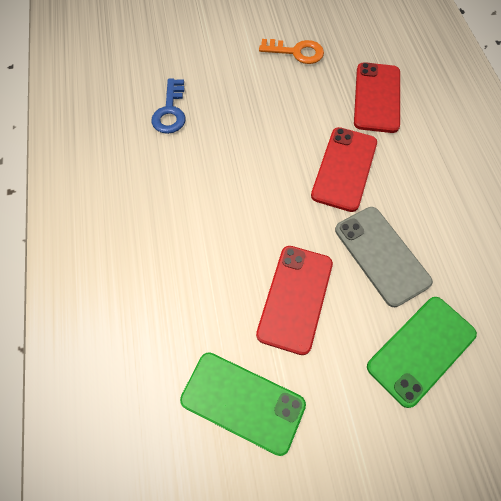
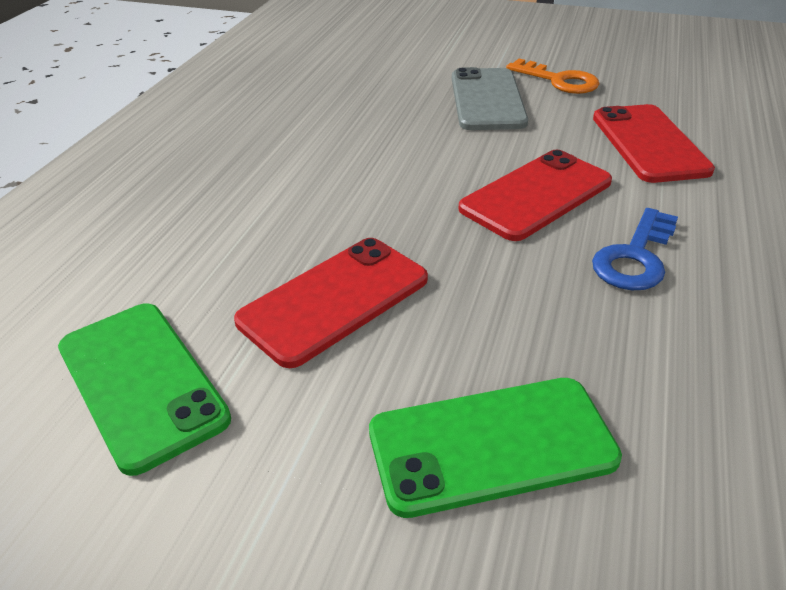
camera: 30 degrees right, 25 degrees down
(170, 112) = (344, 90): blue key -> blue key (635, 257)
(377, 97) = (649, 143): red phone -> red phone turned 45 degrees counterclockwise
(381, 255) = (518, 301): grey phone -> grey phone (487, 100)

